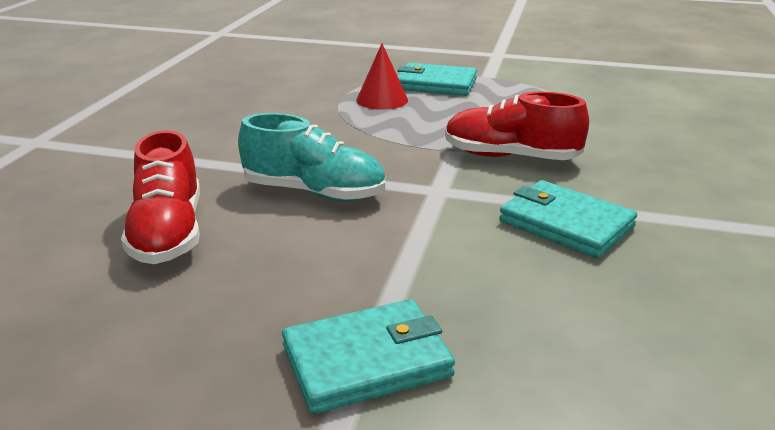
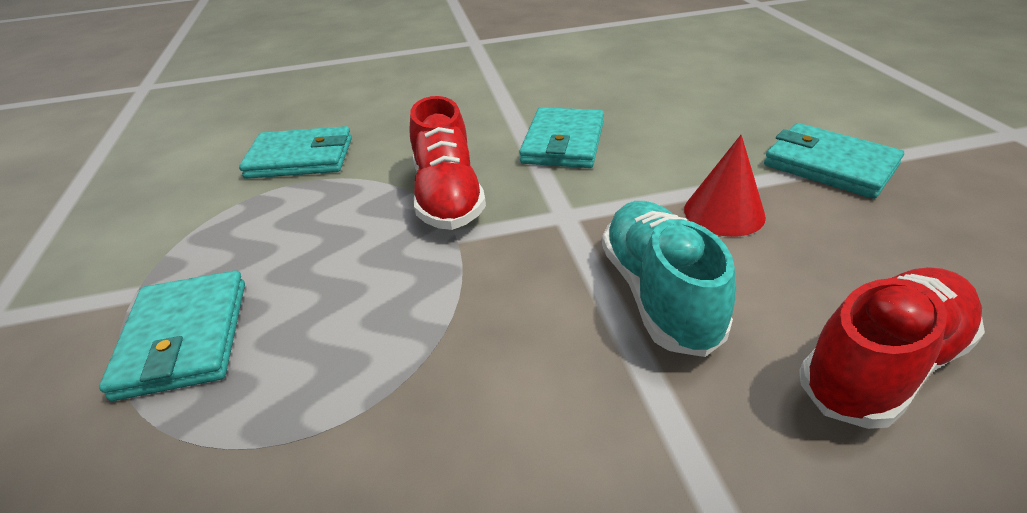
camera: 115 degrees left, 10 degrees up
(382, 100) = (288, 373): red cone -> red cone (724, 212)
(625, 120) = (300, 158): none -> turquoise wallet

